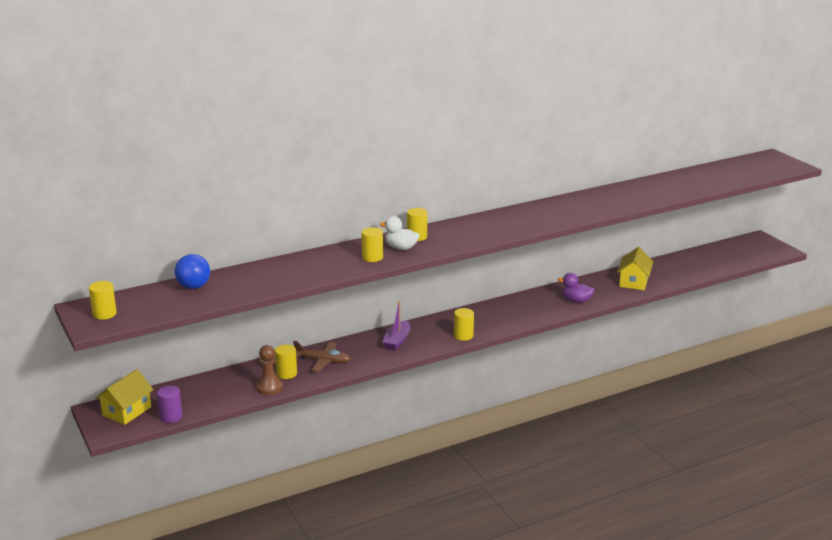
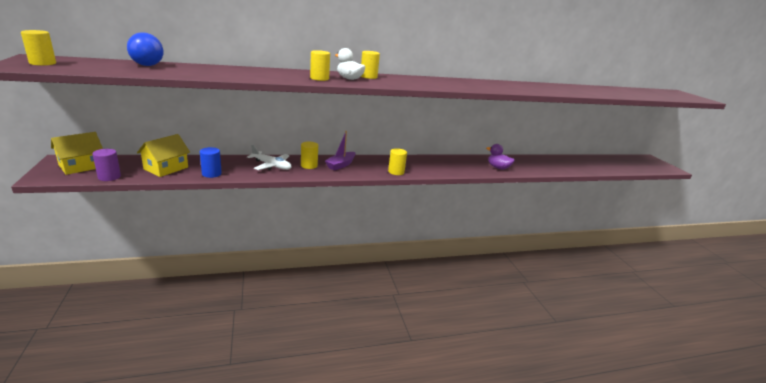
camera: 10 degrees right, 0 degrees up
(269, 387) = (211, 174): brown pawn -> blue cylinder
(286, 374) = (235, 168): yellow cylinder -> yellow cylinder (309, 165)
(323, 361) = (271, 166): brown plane -> white plane
(633, 282) = (547, 165): yellow house -> yellow house (166, 168)

